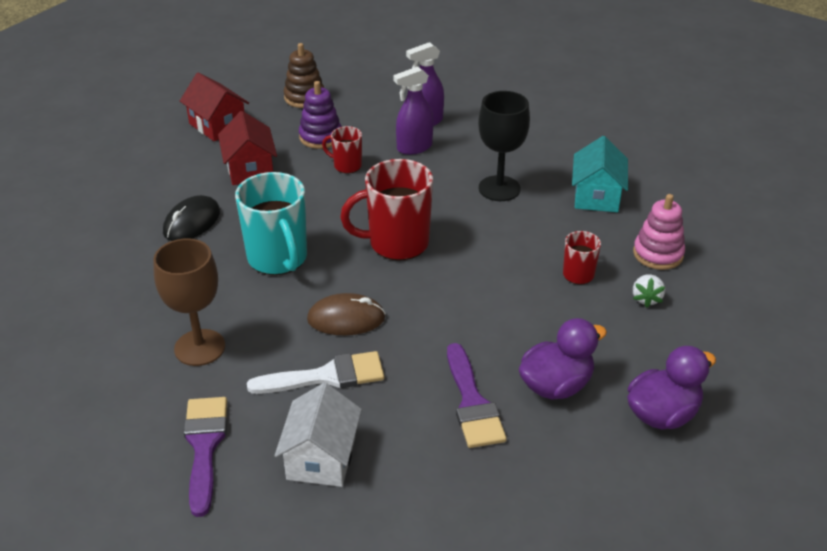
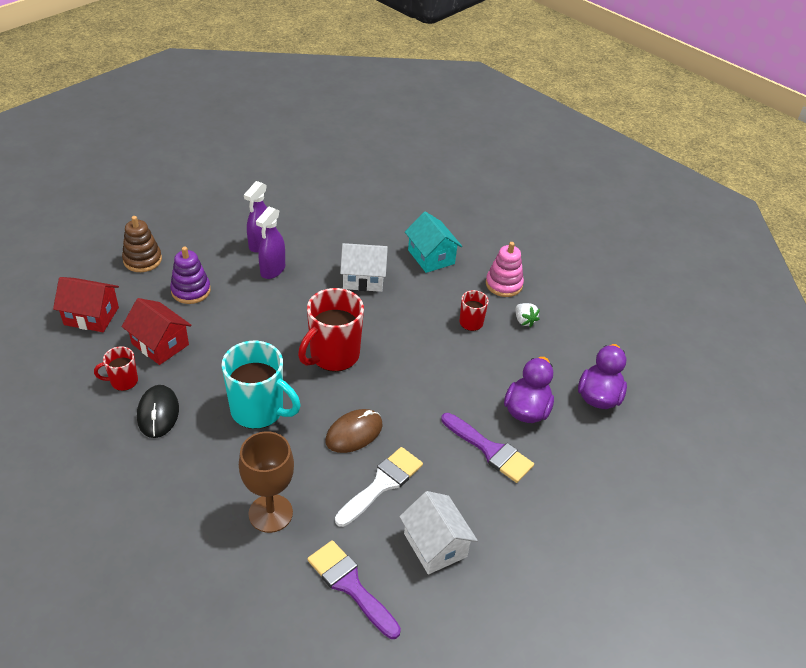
camera: 40 degrees left, 5 degrees up
(346, 166) = (235, 307): red mug -> red mug (123, 381)
(499, 188) = (363, 278): black goblet -> white house

